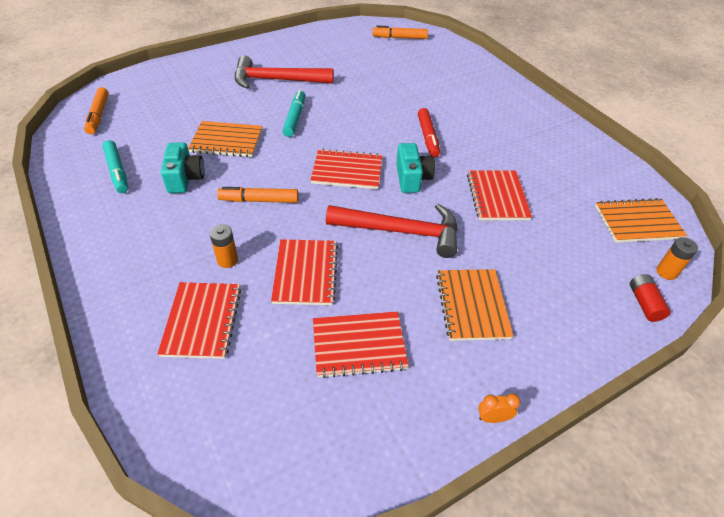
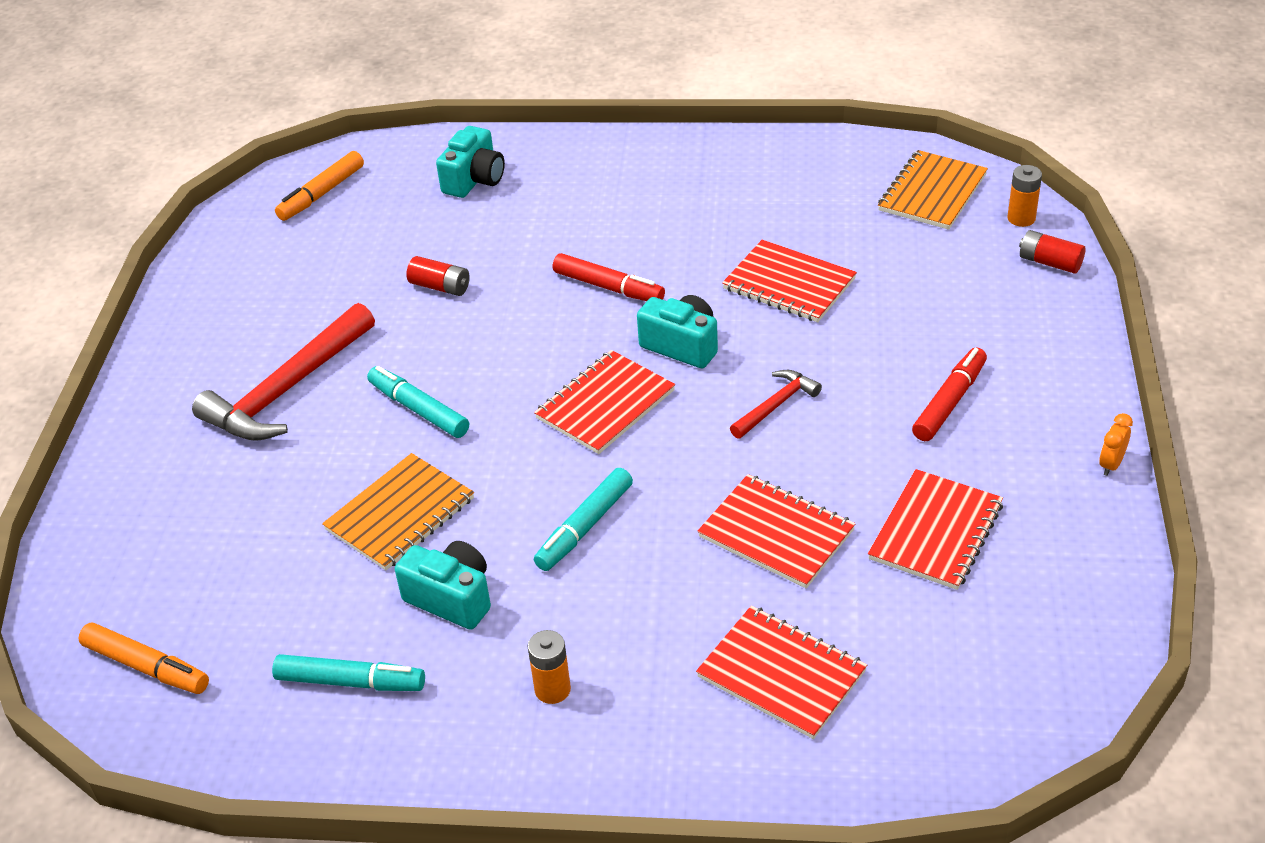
camera: 50 degrees left, 5 degrees down
(227, 260) = (684, 608): orange battery -> orange battery (552, 689)
(259, 200) = (585, 527): orange marker -> turquoise marker
(376, 90) = (440, 287): none -> red battery
(401, 231) = (776, 405): red hammer -> red hammer, size x0.51
(454, 69) = (474, 180): none -> turquoise camera
(472, 305) = (949, 402): orange notebook -> red marker

